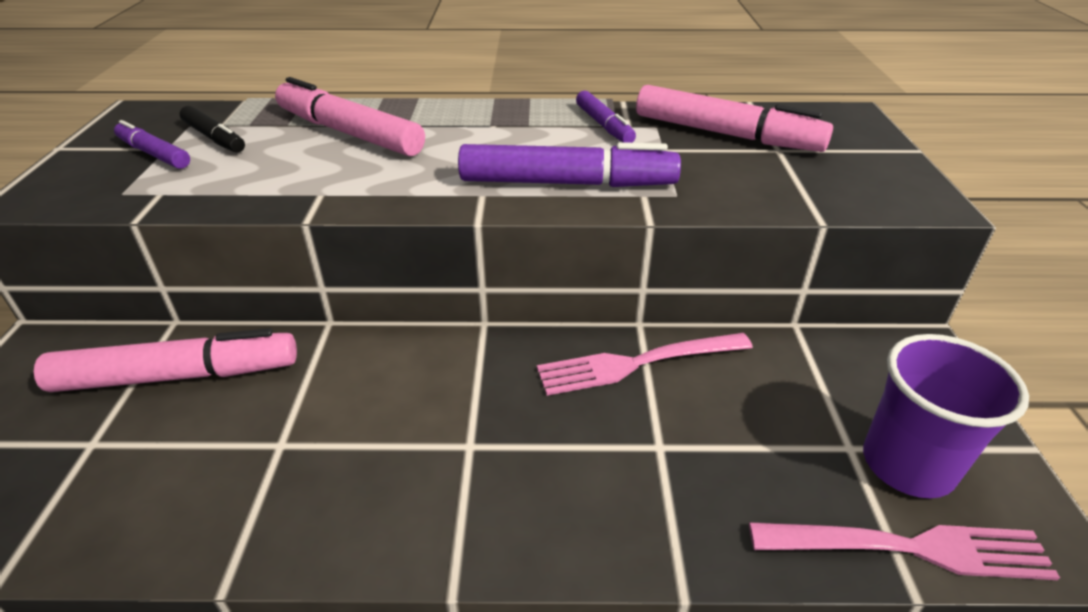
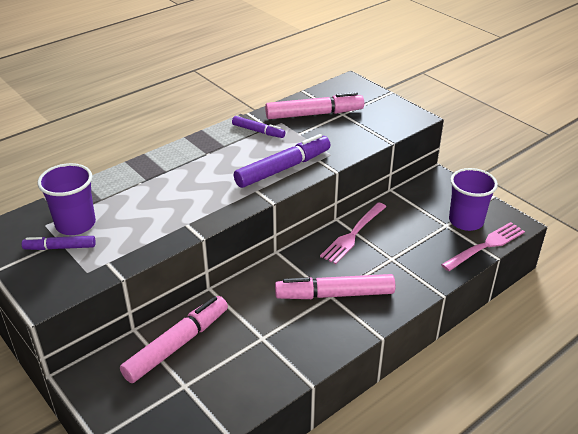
camera: 40 degrees left, 0 degrees up
(214, 138) = (75, 224): black marker -> purple cup
(349, 133) = (144, 189): pink marker -> pink marker (335, 294)

